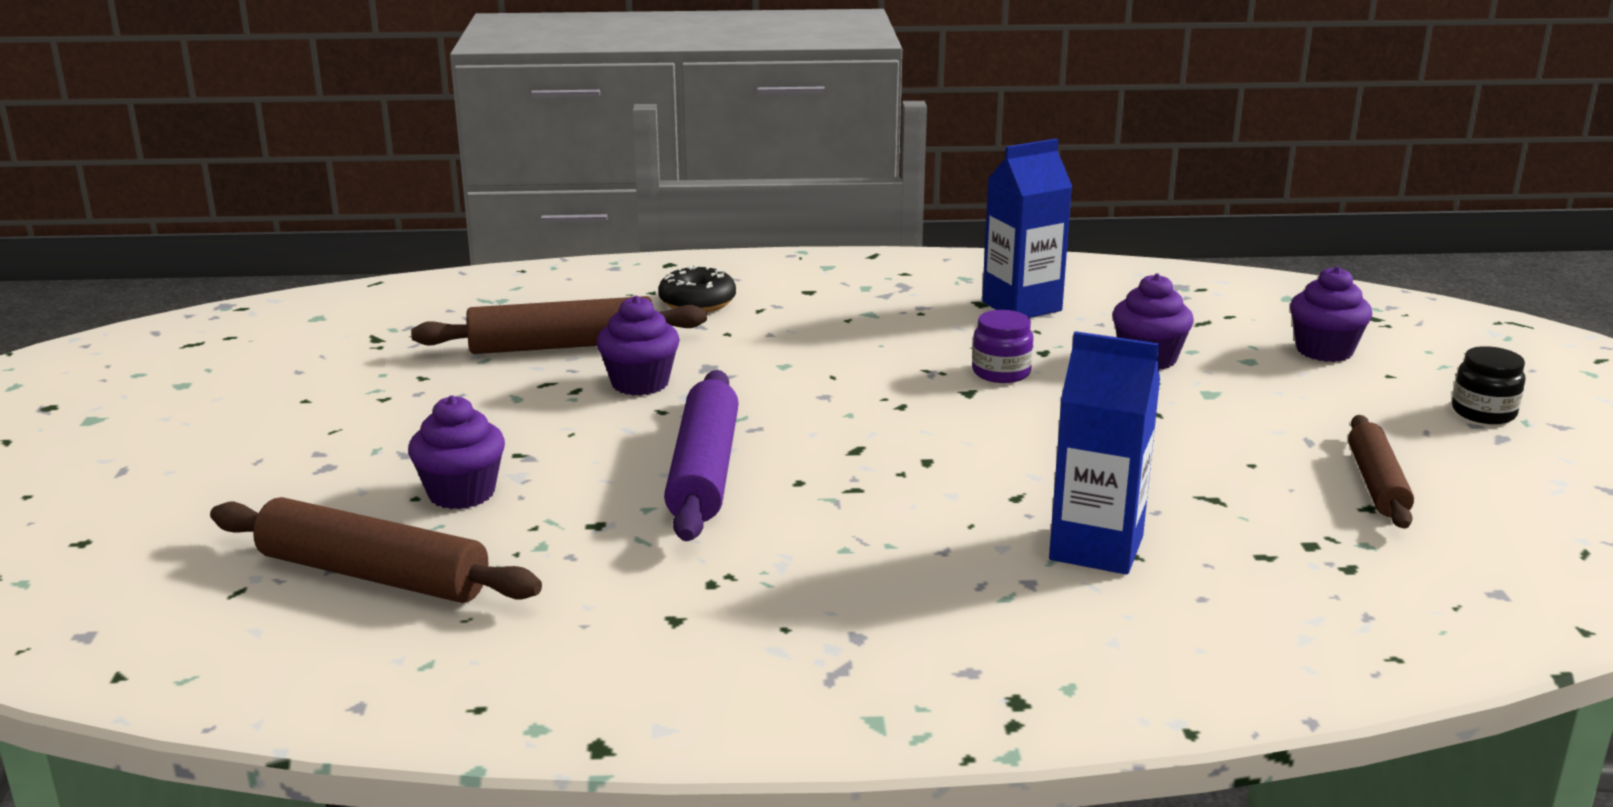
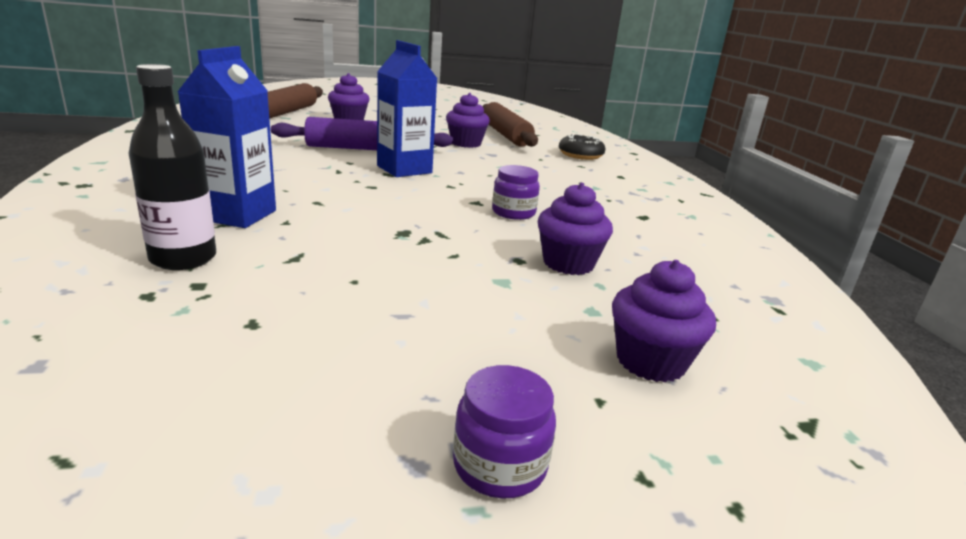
camera: 80 degrees right, 0 degrees up
(1021, 306) = (649, 228): blue carton -> blue carton (404, 169)
(1253, 563) = (183, 258): none -> black bottle
(1377, 484) = (299, 336): brown rolling pin -> none
(1483, 412) = (499, 465): black jar -> purple jar

